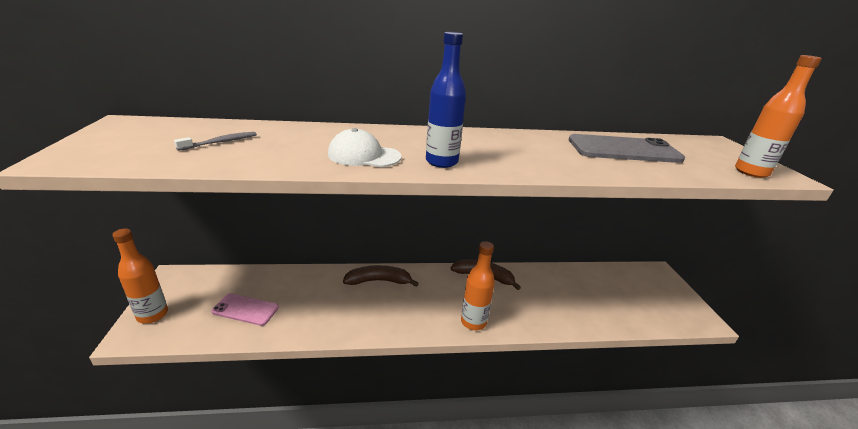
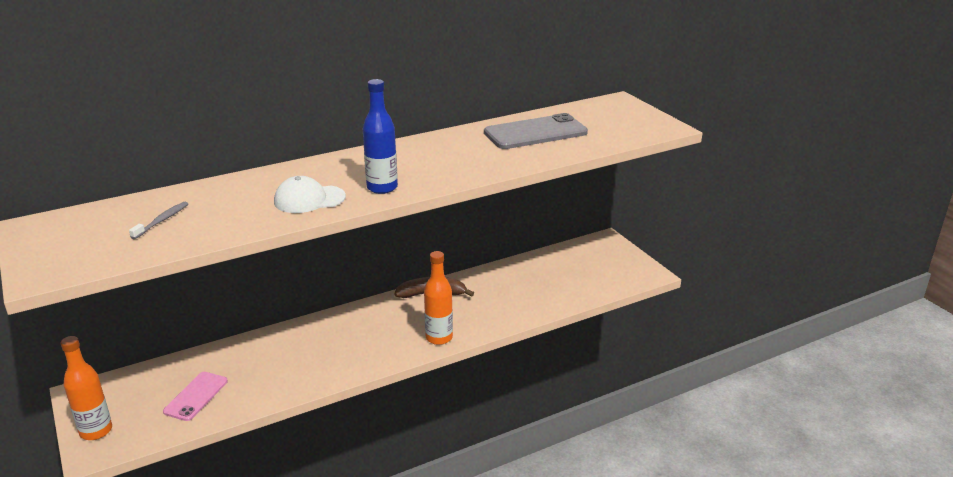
camera: 20 degrees left, 0 degrees up
(245, 309) = (196, 396): pink phone -> pink phone turned 60 degrees counterclockwise
(379, 281) = (322, 330): brown banana -> none
(751, 172) = (641, 131): orange bottle -> none

